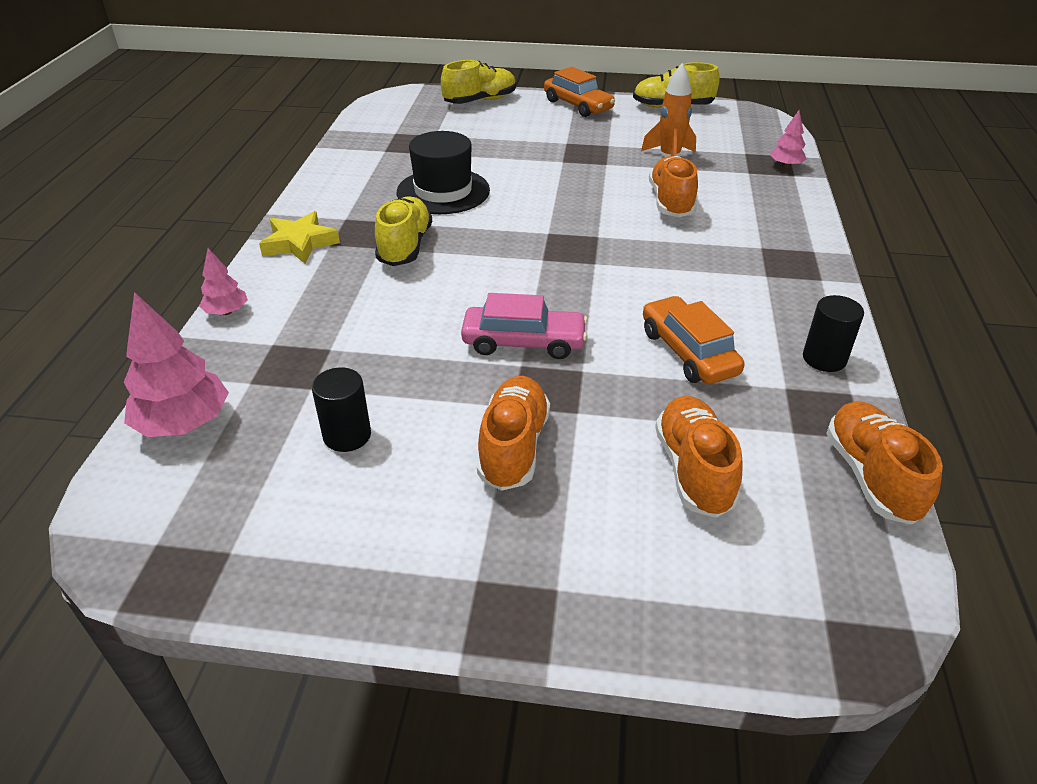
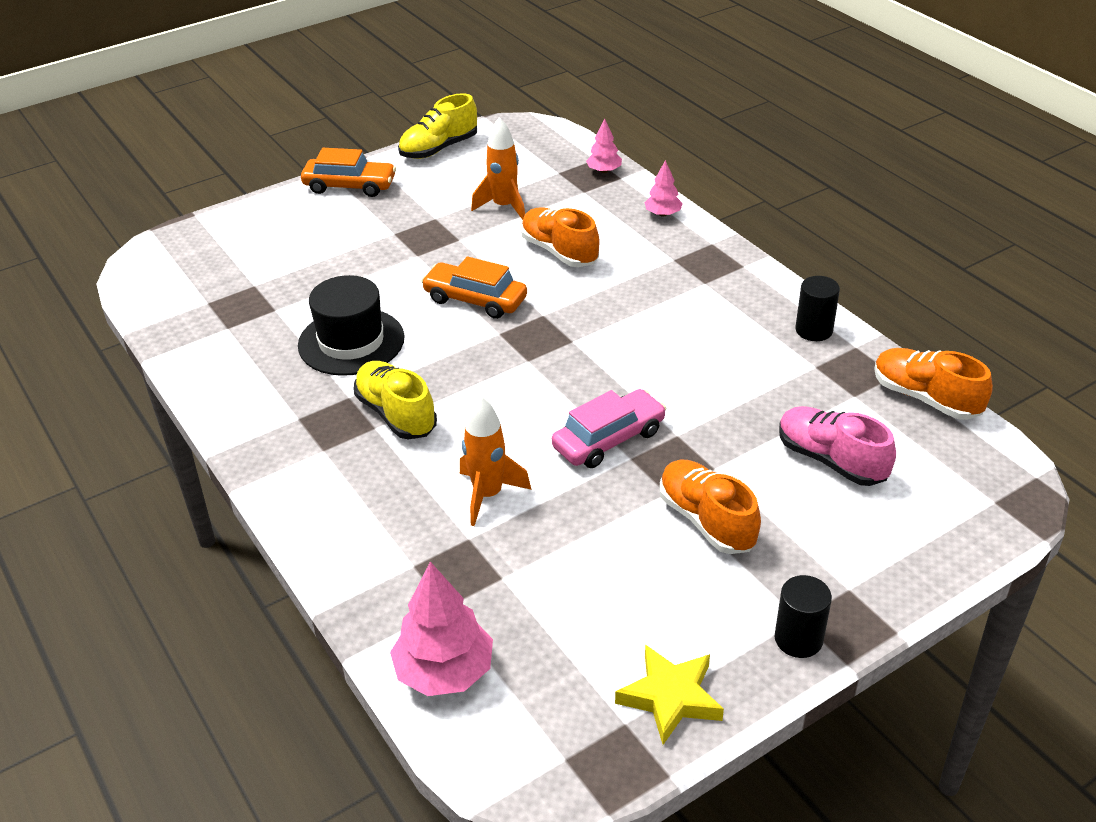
camera: 40 degrees left, 0 degrees up
(226, 312) = (327, 566): pink tree -> pink tree (663, 214)
(299, 243) = (292, 466): yellow star -> yellow star (670, 697)
(347, 435) = (584, 591): black cylinder -> black cylinder (798, 639)
(384, 329) = (488, 495): none -> orange rocket
(480, 101) = (244, 224): yellow shoe -> none
(688, 352) = (728, 377): orange car -> orange car (475, 300)
(694, 470) = (831, 460): orange shoe -> pink shoe

